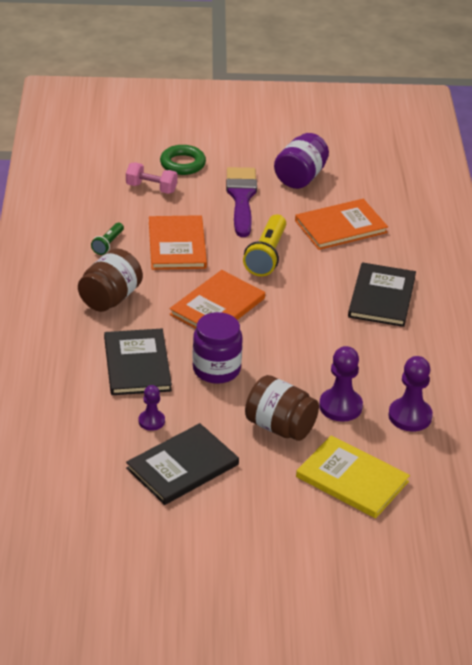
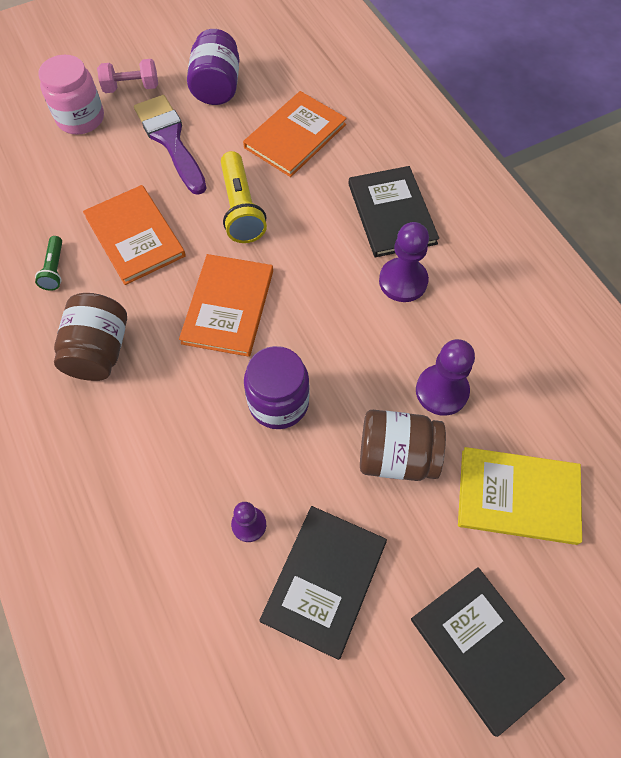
camera: 25 degrees left, 25 degrees up
(137, 364) = (184, 440): black book -> black book (484, 648)
(151, 188) = (63, 166): pink dumbbell -> pink dumbbell (131, 87)
(182, 164) = (80, 118): green ring -> pink jar
(410, 416) = (519, 369): purple pawn -> purple pawn (403, 281)

